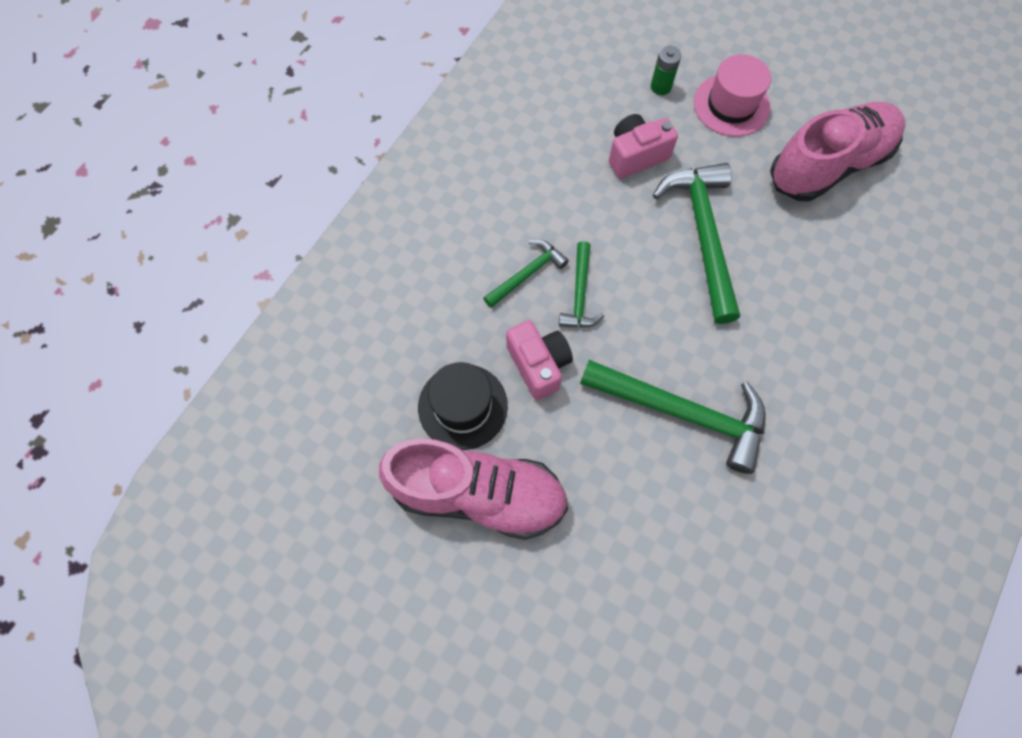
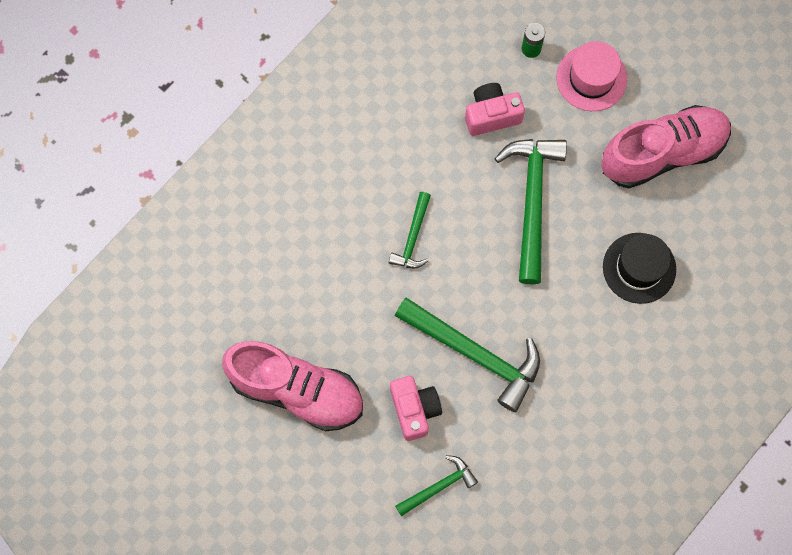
camera: 10 degrees right, 5 degrees up
(462, 406) = (296, 317): black hat -> black hat (639, 268)
(527, 274) = (372, 211): green hammer -> green hammer (439, 486)
(538, 365) = (365, 293): pink camera -> pink camera (414, 409)

